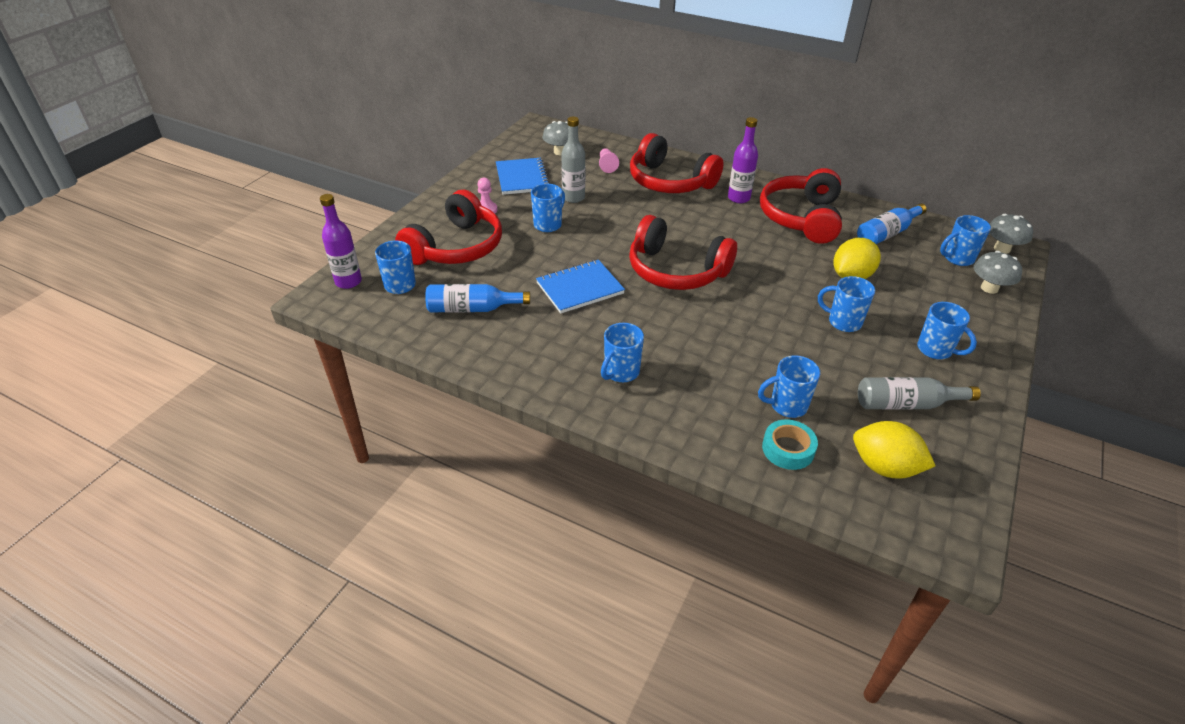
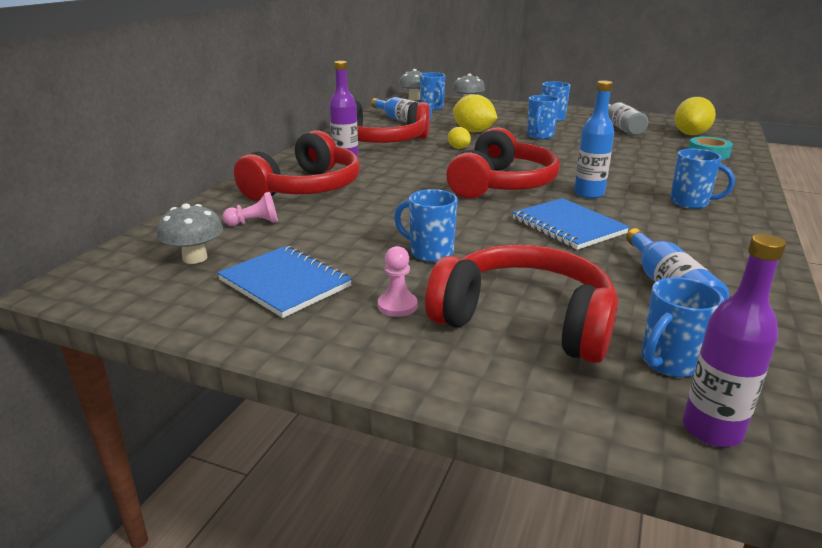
camera: 95 degrees left, 15 degrees down
(522, 178) = (285, 283): blue notebook -> blue notebook turned 60 degrees clockwise
(573, 198) = (350, 240): grey bottle -> none
(650, 315) = (589, 193): none -> blue bottle
(784, 260) = (458, 148): none -> yellow lemon
(787, 406) = (661, 153): blue mug -> none

